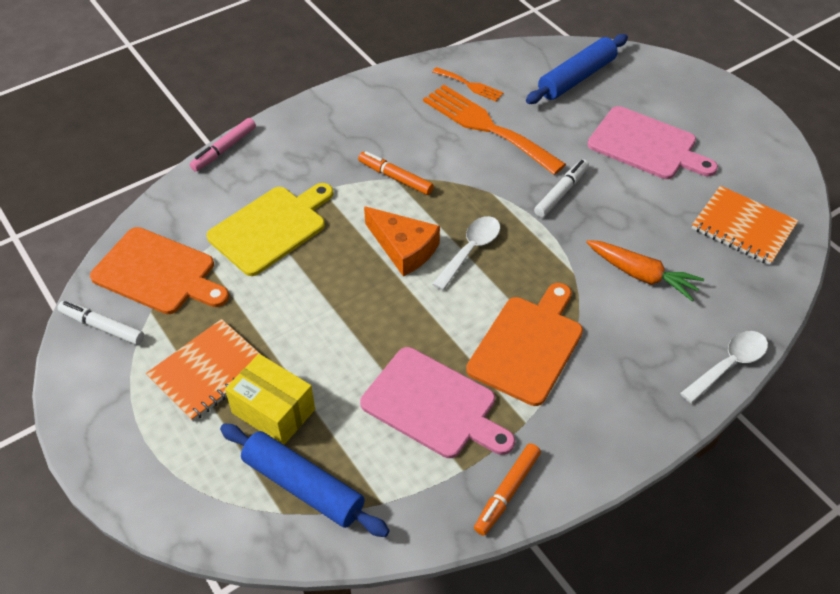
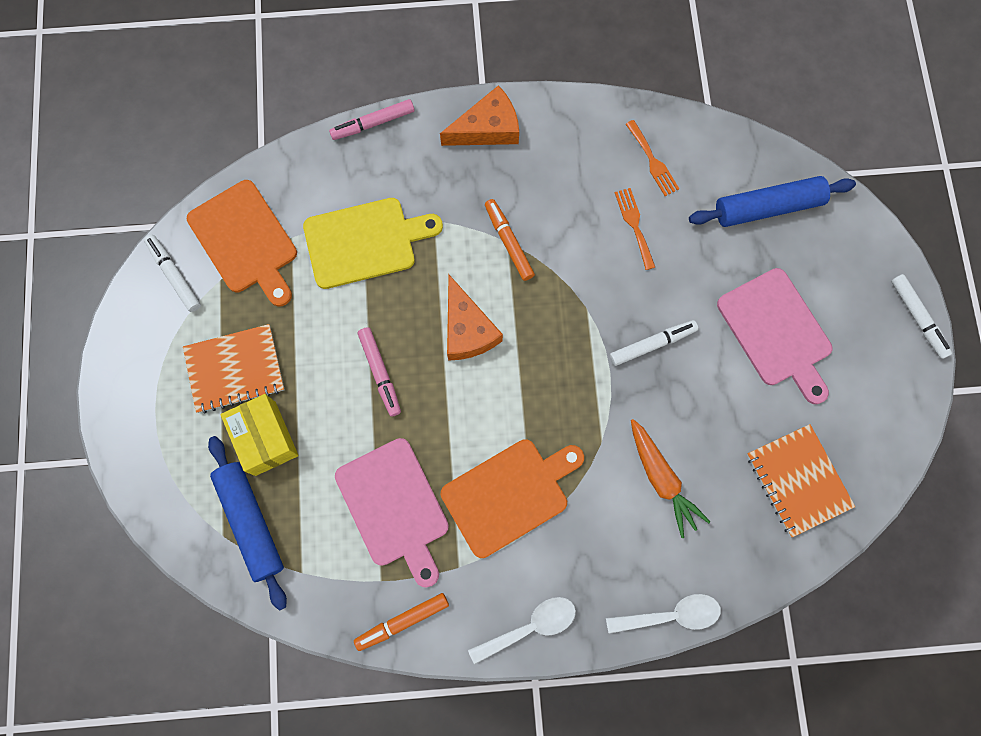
camera: 30 degrees right, 25 degrees up
(324, 116) = (487, 128): none -> orange cheese
(349, 312) = (380, 373): none -> pink marker
(470, 250) = (524, 365): white spoon -> white spoon (530, 627)
(487, 127) = (634, 225): orange fork -> orange fork, size x0.48
(735, 96) = (917, 318): none -> white marker

